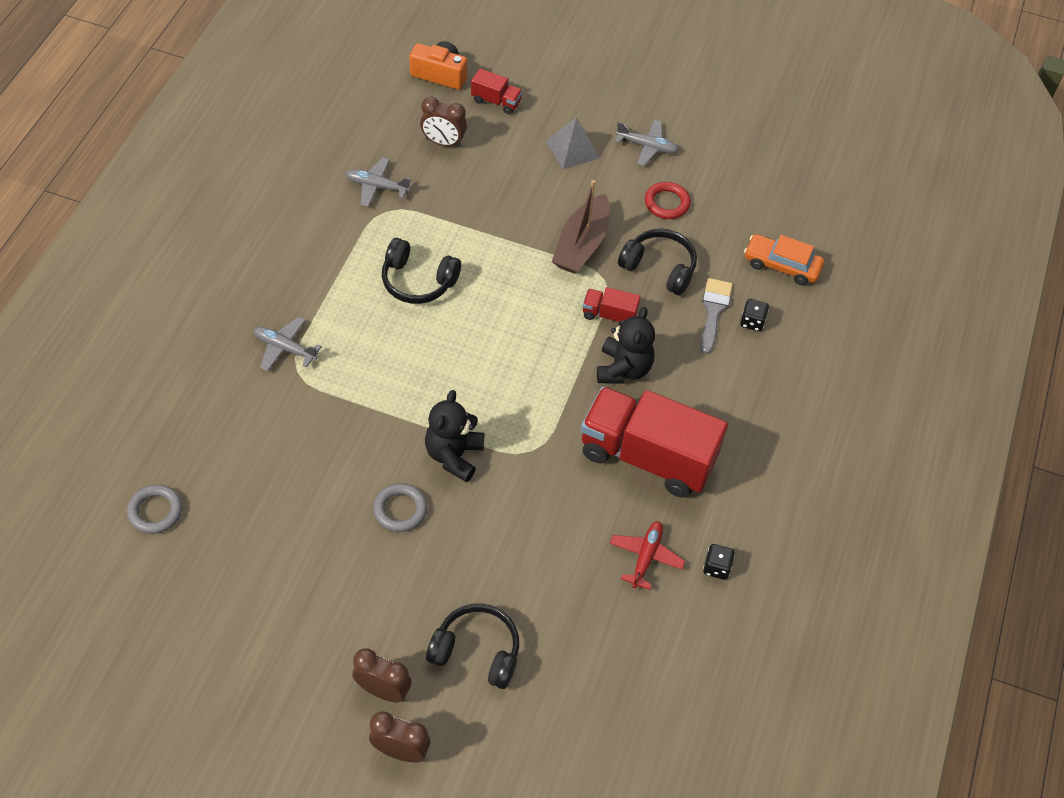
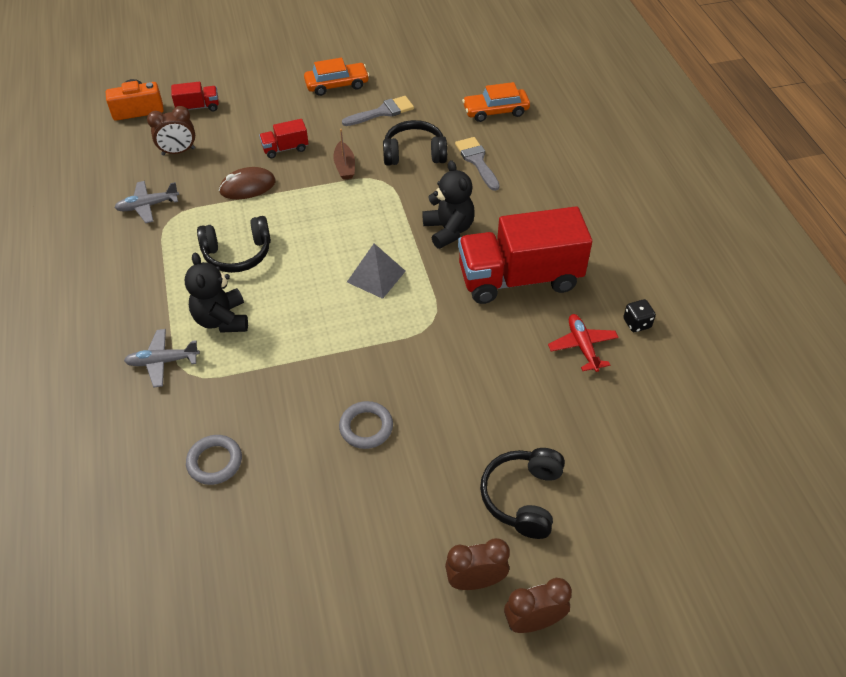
camera: 30 degrees left, 5 degrees down
(155, 511) = (144, 564): grey ring -> grey ring (215, 462)
(454, 455) = (374, 361): black teddy bear -> black teddy bear (222, 319)
(476, 651) = (523, 497): black headphones -> black headphones turned 60 degrees counterclockwise
(477, 216) = (247, 187): none -> brown mouse
(573, 149) = (283, 110): grey pyramid -> grey pyramid (376, 276)
(582, 244) = (345, 166): brown boat -> brown boat, size x0.57
(609, 315) = (406, 201): red truck -> red truck (285, 148)
(647, 146) = (337, 85): grey plane -> orange car
(667, 203) = (382, 112): red ring -> grey brush
(752, 322) = (509, 154): black dice -> none

